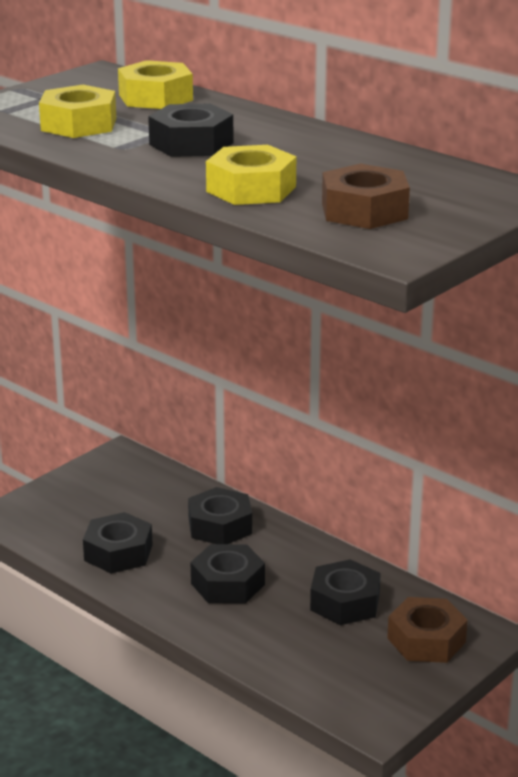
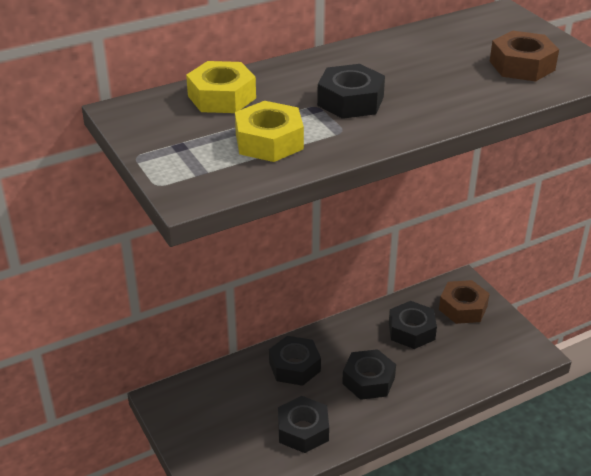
camera: 70 degrees left, 10 degrees up
(251, 189) = (463, 95): yellow nut -> none

